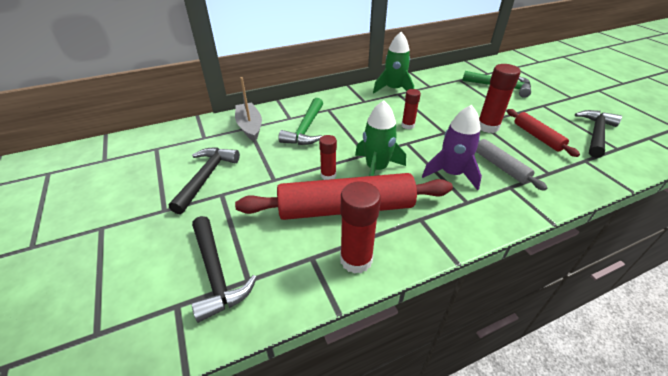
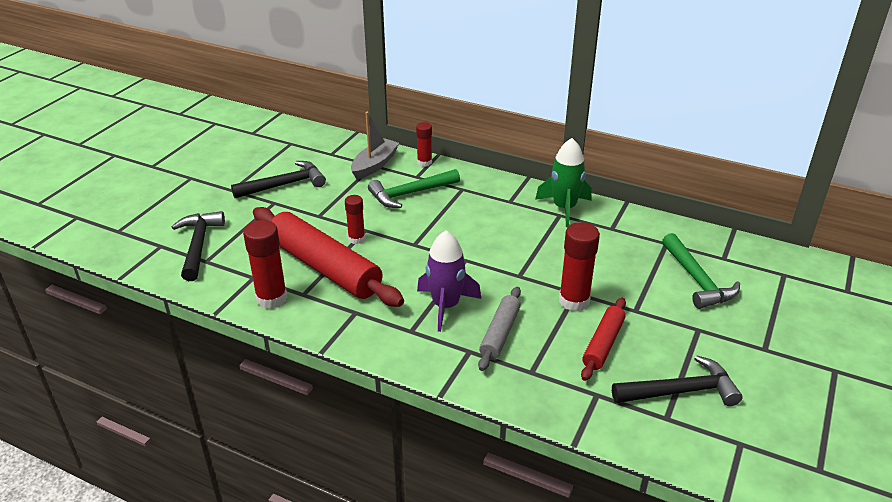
camera: 50 degrees right, 5 degrees down
(216, 273) = (198, 245): black hammer -> black hammer turned 150 degrees clockwise
(376, 169) = (398, 259): green rocket -> none
(408, 125) = (499, 247): red glue stick -> red glue stick (424, 162)

